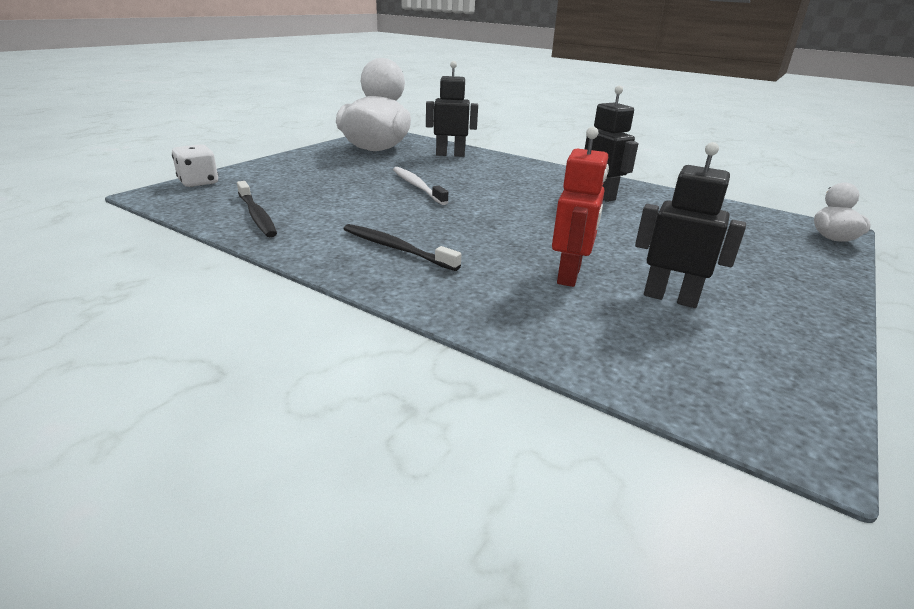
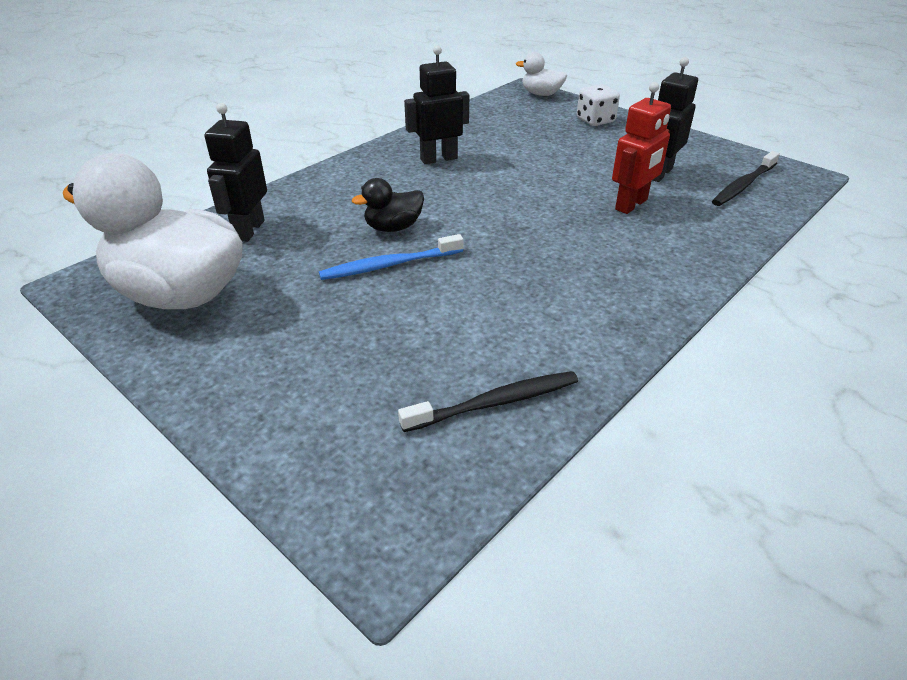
camera: 80 degrees left, 10 degrees up
(198, 182) = (323, 500): white dice -> white dice (595, 120)
(396, 248) = (591, 288): black toothbrush -> black toothbrush (743, 185)
(417, 186) = (389, 265): white toothbrush -> blue toothbrush
(470, 186) = (393, 227): none -> black duck
(569, 275) = (631, 205): red robot -> red robot turned 105 degrees clockwise

